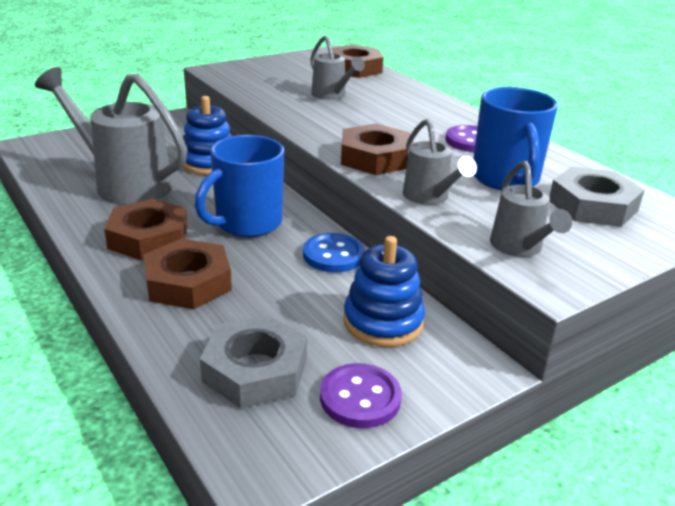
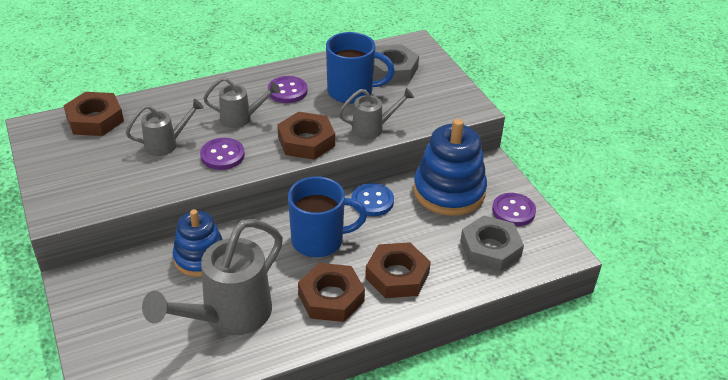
camera: 80 degrees left, 10 degrees up
(247, 223) = (319, 240): blue mug -> blue mug turned 60 degrees counterclockwise
(325, 119) = (222, 155): none -> purple button
(383, 322) = (449, 191): blue stacking toy -> blue stacking toy, size x1.51
(519, 248) = (438, 109): grey watering can -> grey watering can (241, 118)

